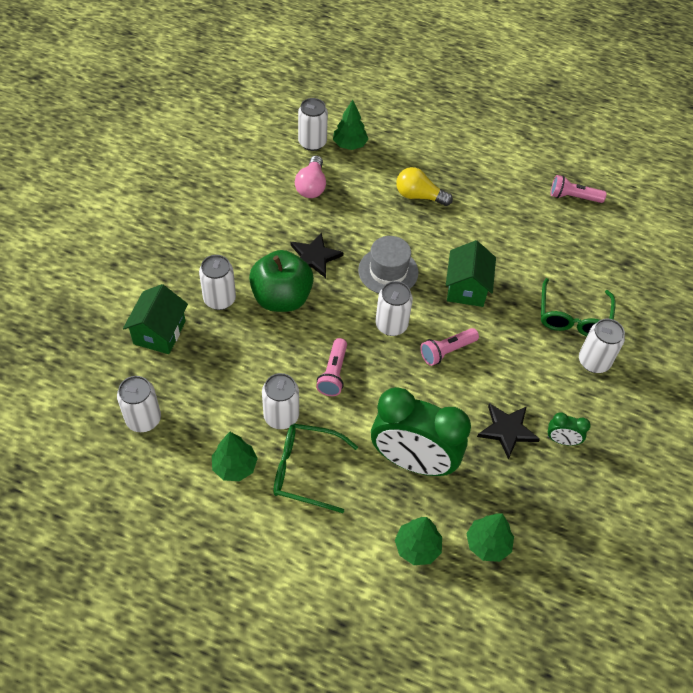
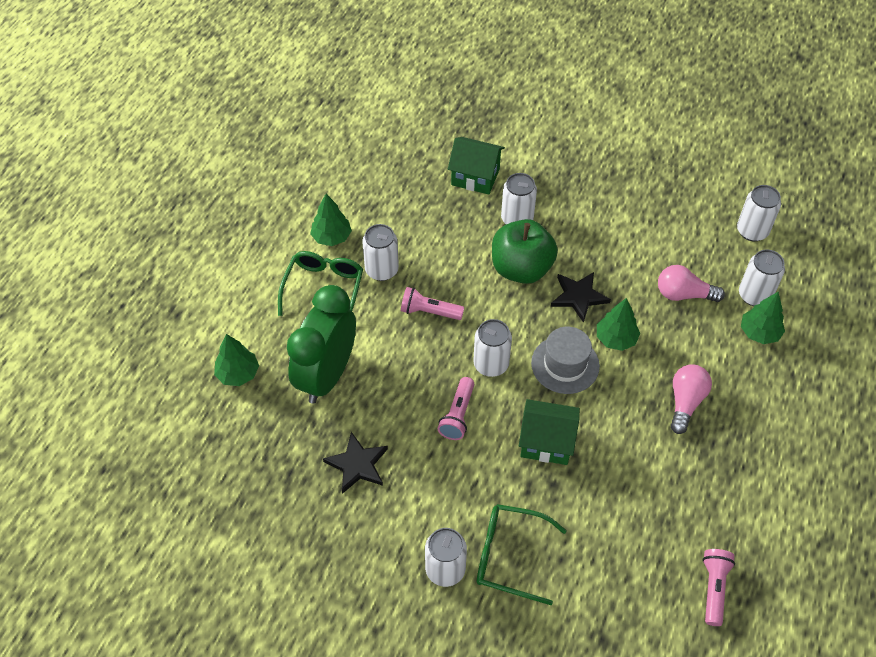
camera: 95 degrees right, 0 degrees up
(143, 419) = (382, 172): white can -> white can (752, 231)
(419, 196) = (685, 402): yellow light bulb -> pink light bulb
(447, 351) = (458, 415): pink flashlight -> pink flashlight turned 135 degrees counterclockwise
(487, 544) = (234, 433): green tree -> green tree (615, 339)
(562, 440) = (342, 518): green clock -> none

